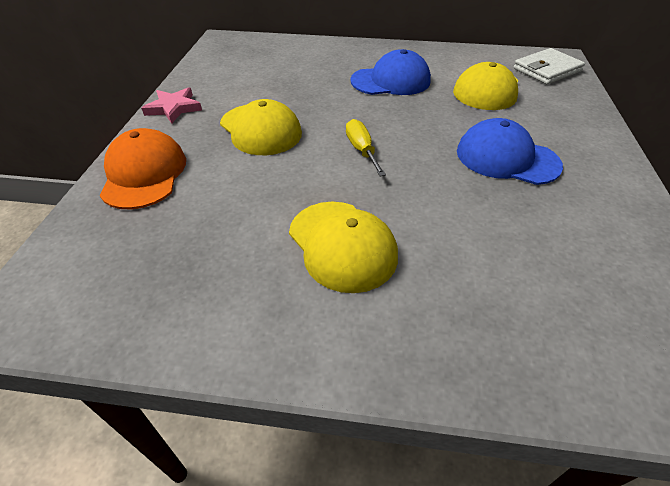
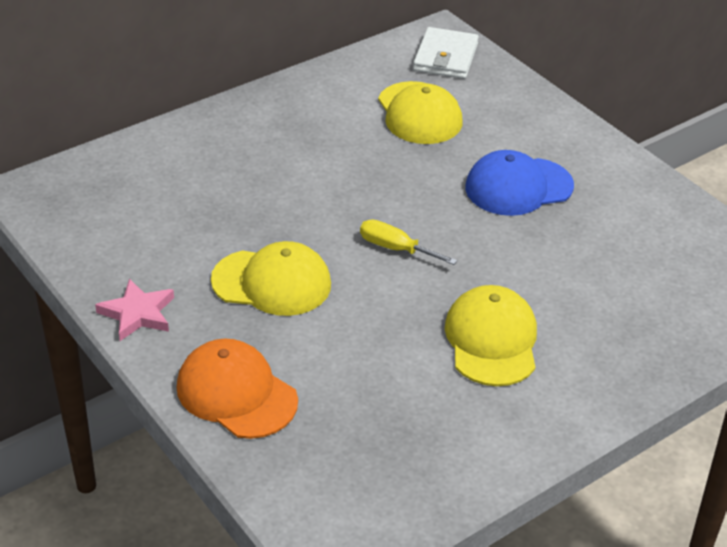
camera: 45 degrees left, 5 degrees down
(342, 245) = (491, 340): yellow cap -> yellow cap turned 105 degrees counterclockwise
(391, 81) = (317, 151): blue cap -> none

